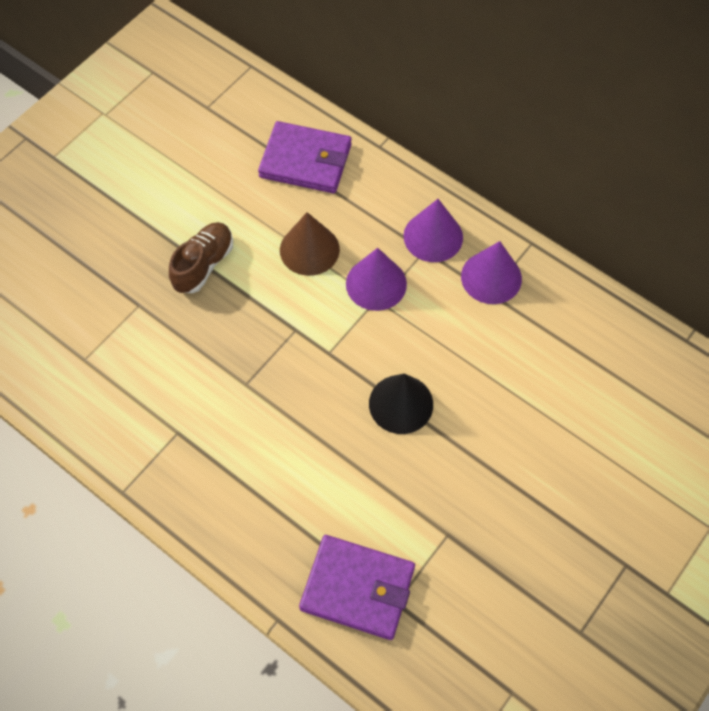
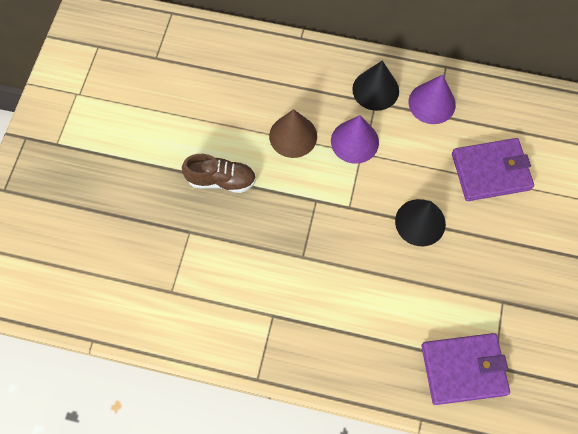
camera: 25 degrees left, 5 degrees up
(203, 265) = (221, 180): brown shoe -> brown shoe turned 90 degrees clockwise
(305, 161) = (253, 70): purple wallet -> purple wallet (490, 171)
(433, 236) = (375, 90): purple cone -> black cone

